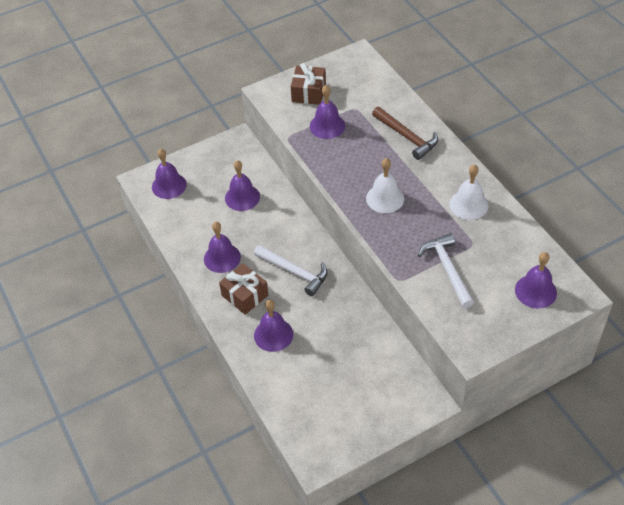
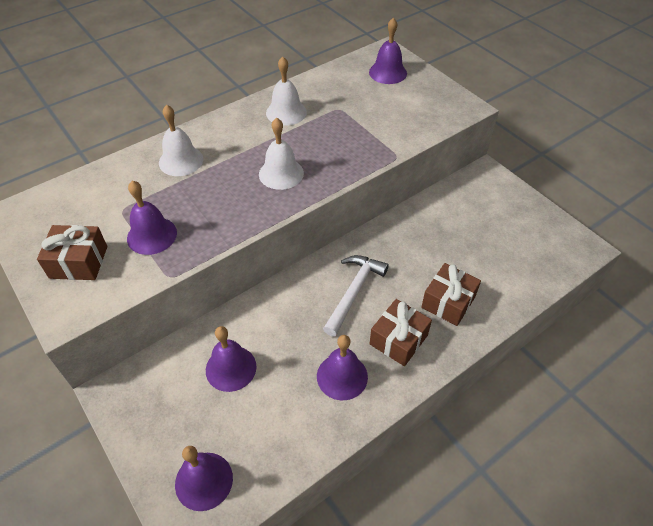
camera: 100 degrees left, 0 degrees up
(273, 335) = (448, 302): purple bell -> brown gift
(406, 137) = (181, 161): brown hammer -> white bell
(448, 269) = (375, 124): white hammer -> none

